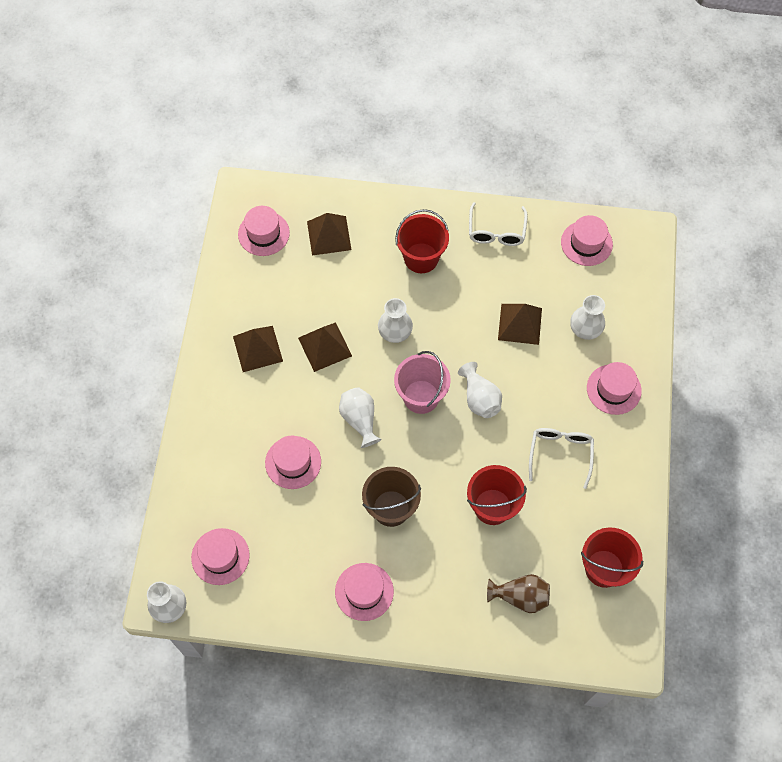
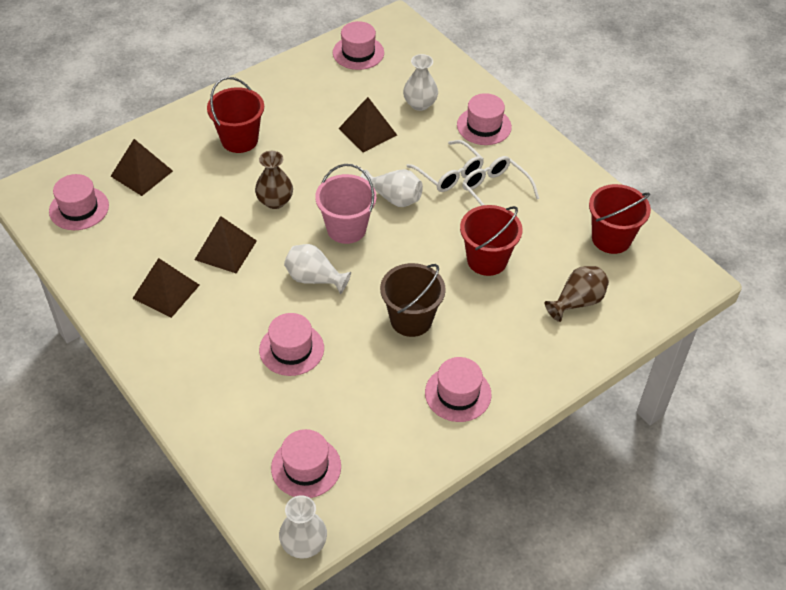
camera: 45 degrees left, 15 degrees down
(395, 332) = (275, 201): white vase -> brown vase
(496, 231) = (280, 86): white glasses -> white glasses (449, 173)

